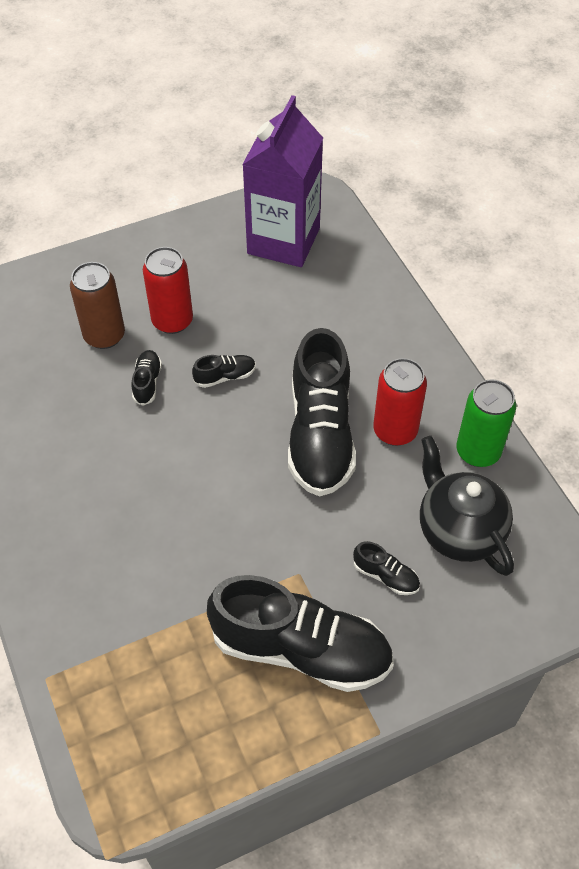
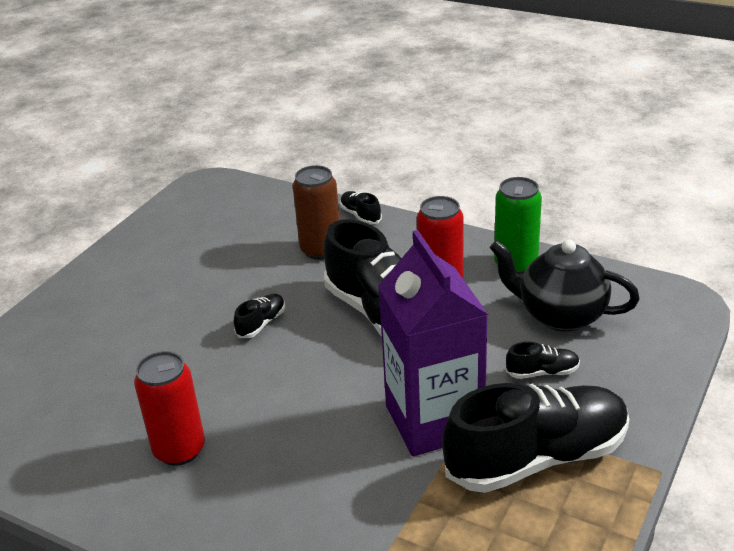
camera: 35 degrees left, 20 degrees down
(104, 336) = (115, 354): brown can -> brown can (321, 250)
(147, 382) = (193, 363): black shoe -> black shoe (360, 215)
(172, 321) = (171, 313): red can -> red can (179, 450)
(283, 241) = (214, 220): purple carton -> purple carton (434, 420)

